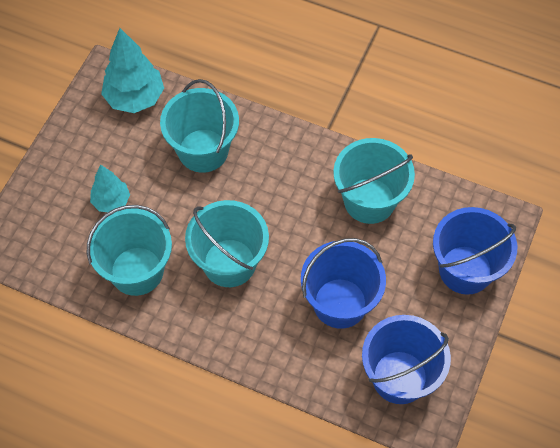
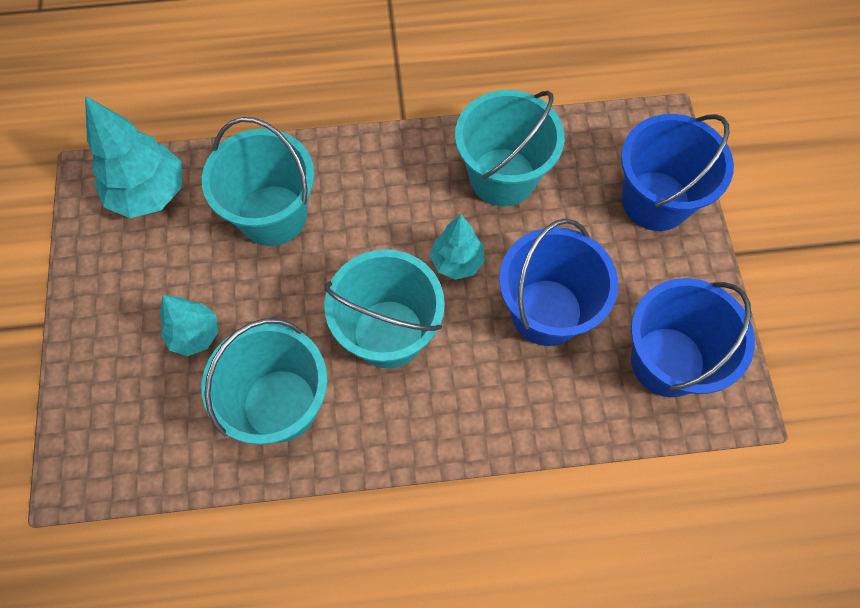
camera: 30 degrees left, 5 degrees up
(302, 241) = (457, 262): none -> turquoise tree

